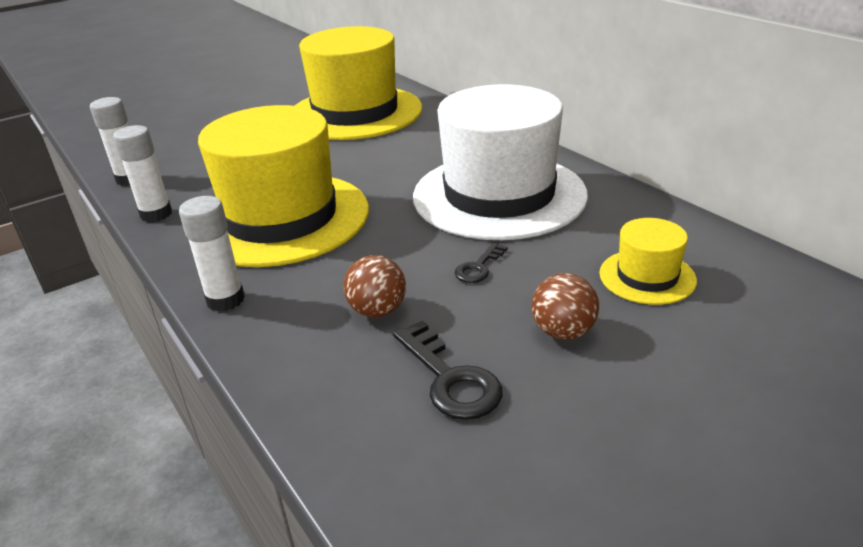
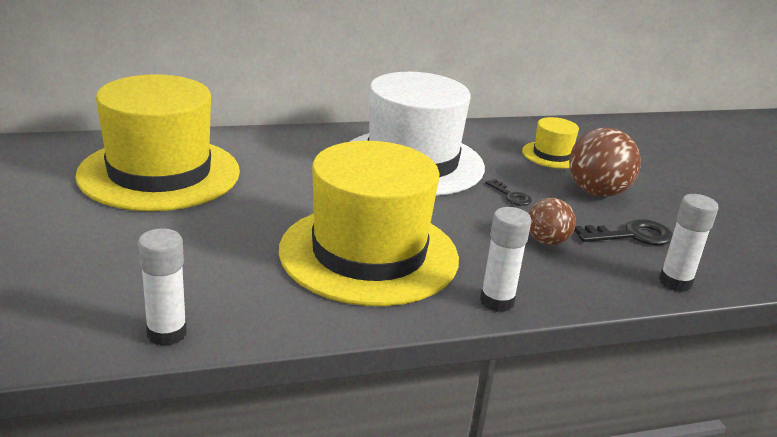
camera: 75 degrees left, 5 degrees down
(156, 214) = (291, 322): white glue stick -> white glue stick (675, 282)
(563, 332) = (597, 192): brown ball -> brown ball, size x1.63

